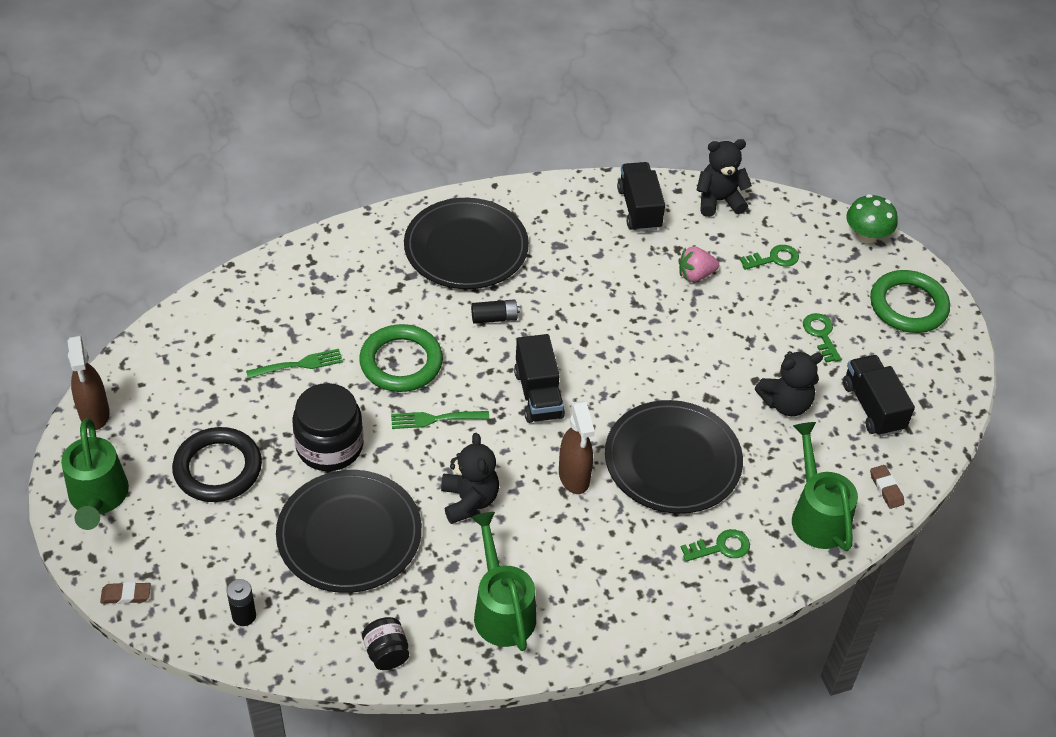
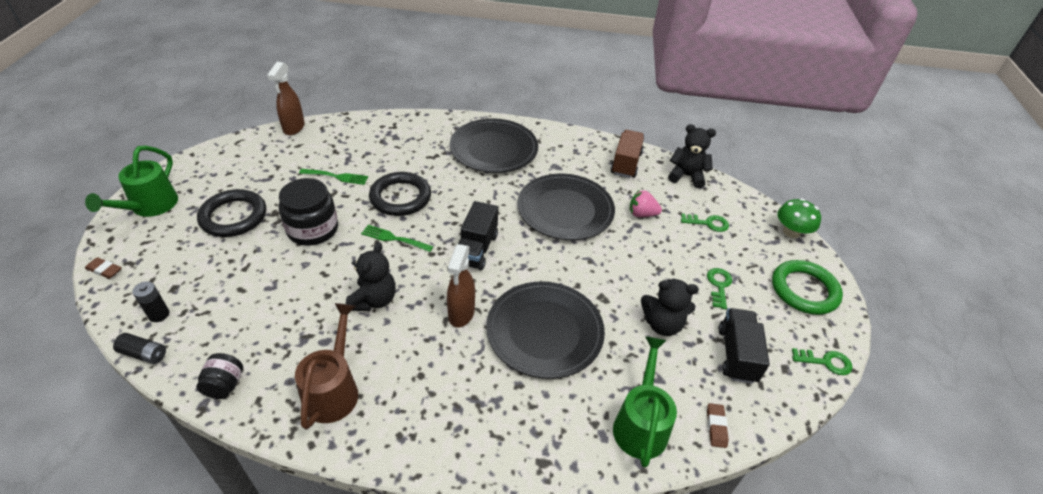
camera: 25 degrees right, 5 degrees down
(94, 414) = (196, 161): brown spray bottle -> brown spray bottle (293, 128)
(349, 534) = (275, 289): black plate -> black plate (565, 210)
(401, 362) = (400, 197): green ring -> black ring
(494, 318) = (482, 193): black battery -> black battery (144, 354)
(501, 609) = (334, 389): green watering can -> brown watering can
(639, 209) = (626, 163): black truck -> brown truck
(721, 547) = (541, 415): green key -> green key (826, 362)

